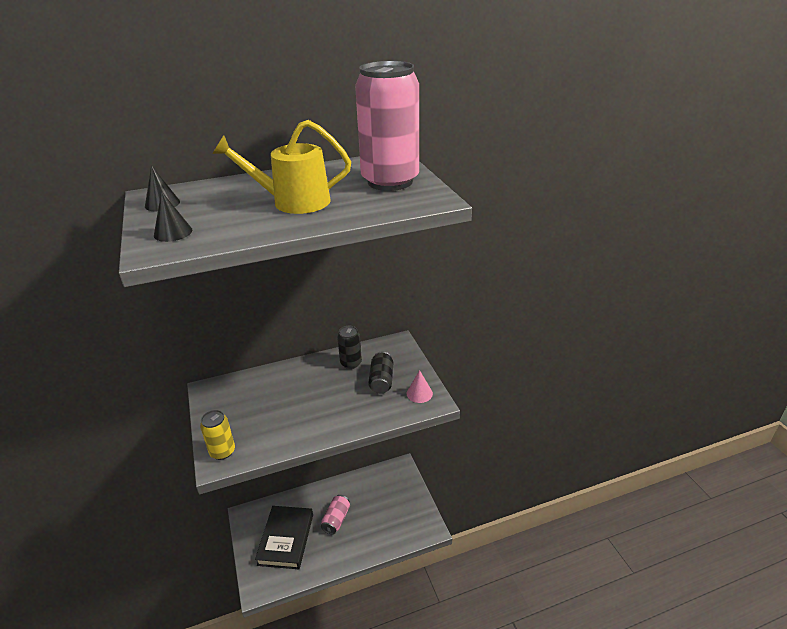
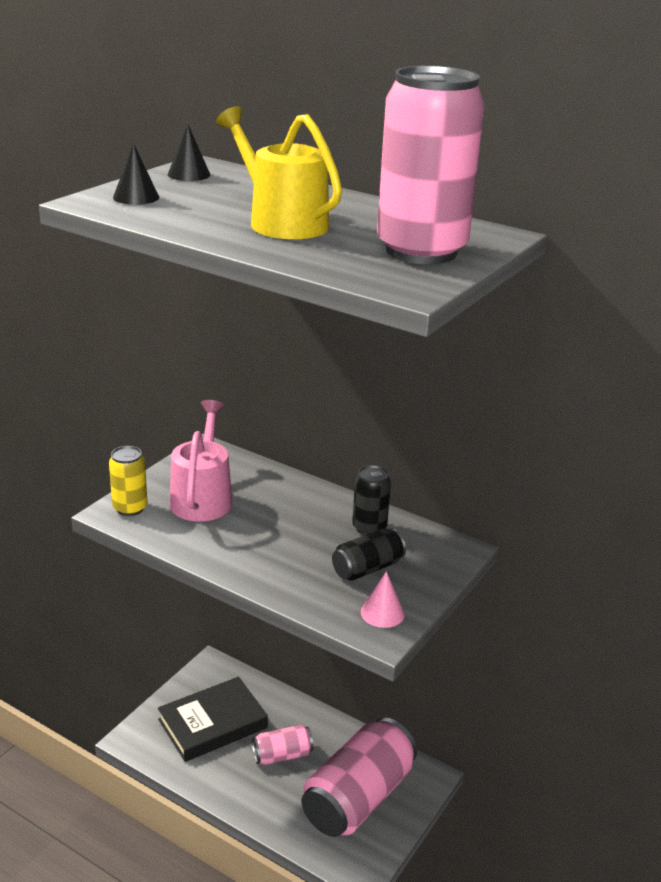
camera: 50 degrees right, 5 degrees down
(251, 413) = (202, 497): none -> pink watering can
(389, 503) = (358, 798): none -> pink can

